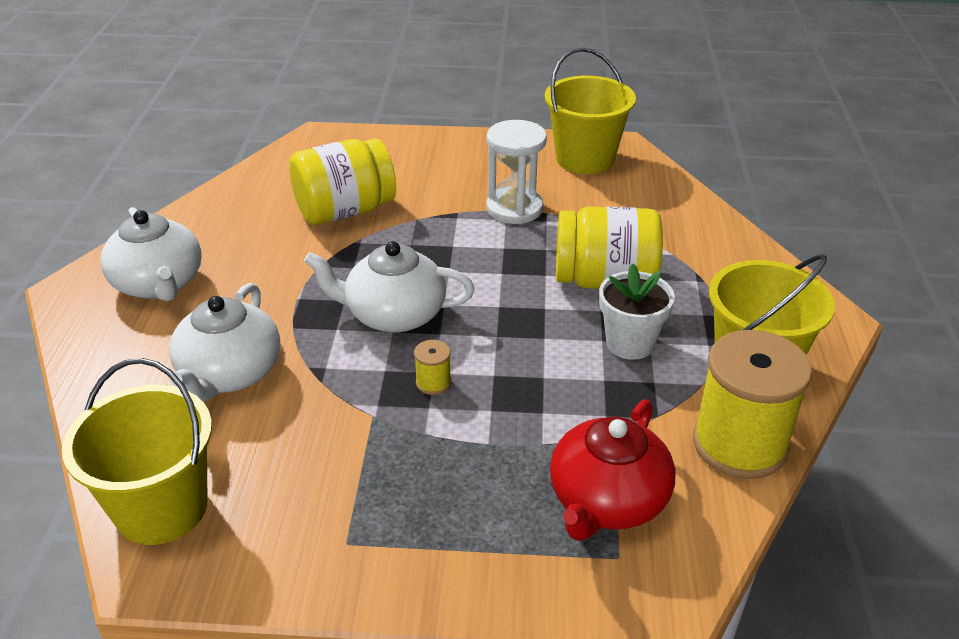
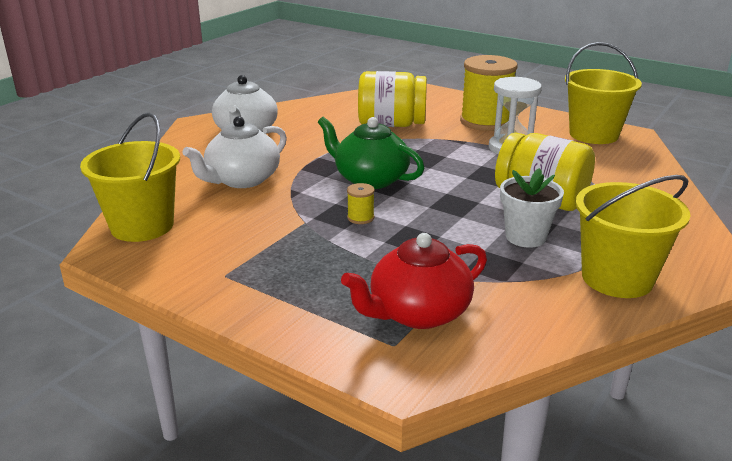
camera: 30 degrees right, 10 degrees down
(394, 314) = (370, 179): white teapot -> green teapot
(739, 444) = (557, 317): yellow spool -> yellow spool (485, 122)

